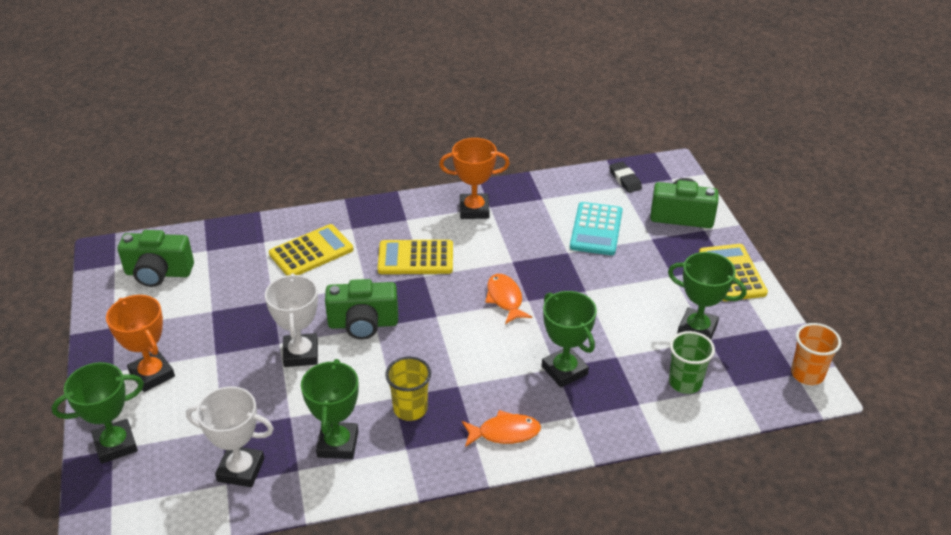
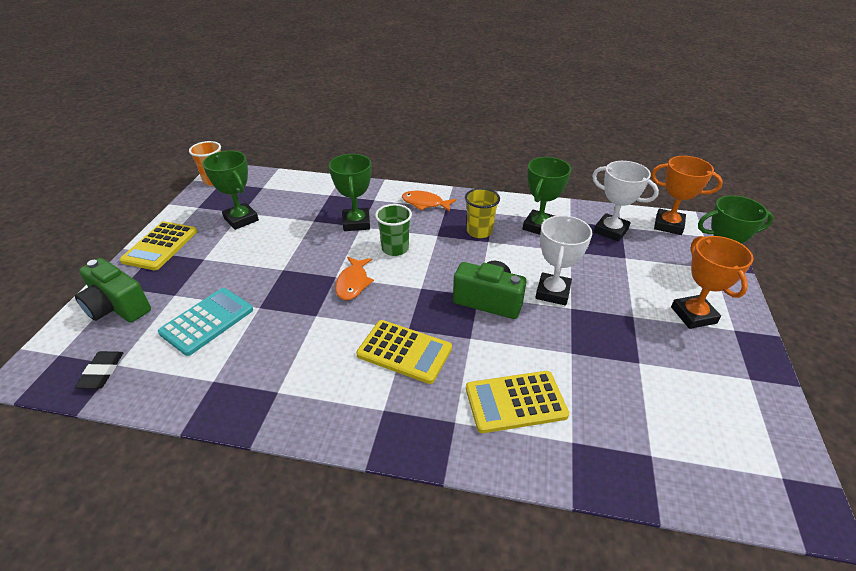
camera: 155 degrees left, 0 degrees up
(158, 273) = (713, 438): green camera -> none
(474, 210) = (298, 393): orange trophy -> orange trophy (668, 225)
(685, 382) = (289, 196): green cup -> green cup (395, 249)

